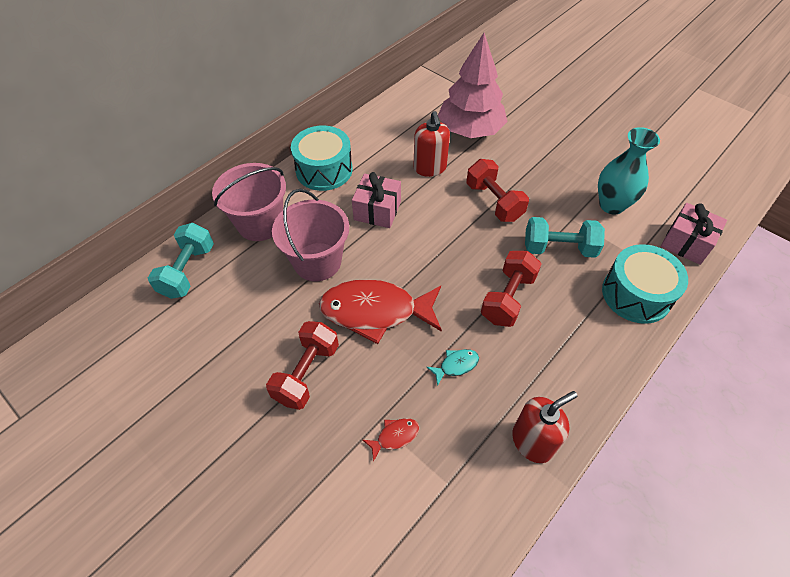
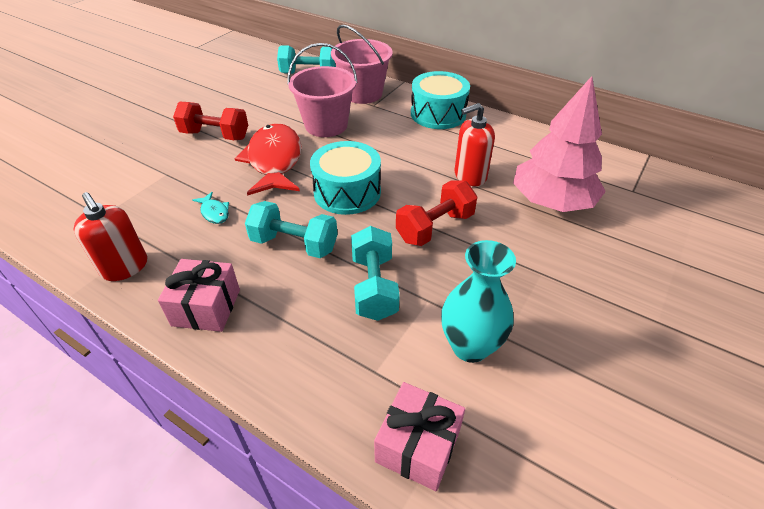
camera: 80 degrees right, 10 degrees down
(377, 210) = (395, 149): pink gift -> pink gift (206, 307)
(395, 436) = (151, 184): red fish -> none
(508, 298) = (294, 244): red dumbbell -> turquoise dumbbell
(636, 294) = (308, 367): turquoise drum -> turquoise drum (347, 192)

